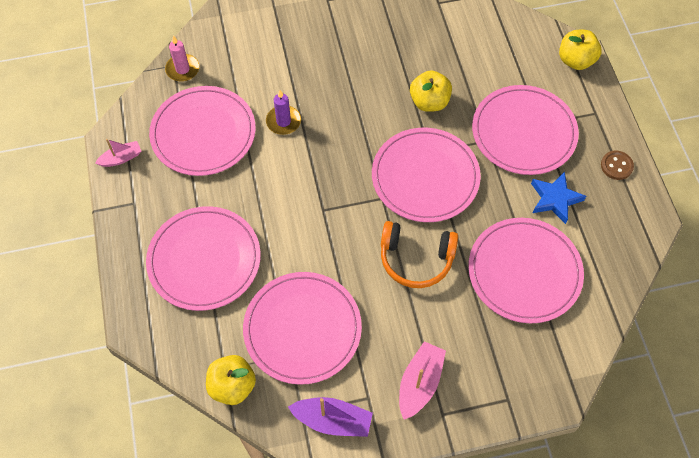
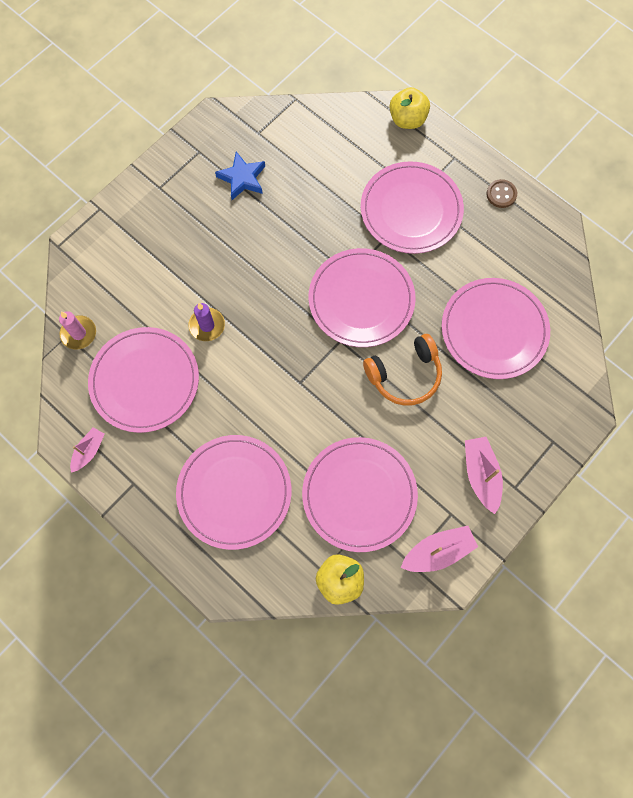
camera: 35 degrees left, 10 degrees up
(332, 420) = (438, 551): purple boat -> pink boat
(429, 102) = (316, 230): yellow apple -> none
(555, 199) = (474, 253): blue star -> blue star (242, 178)

